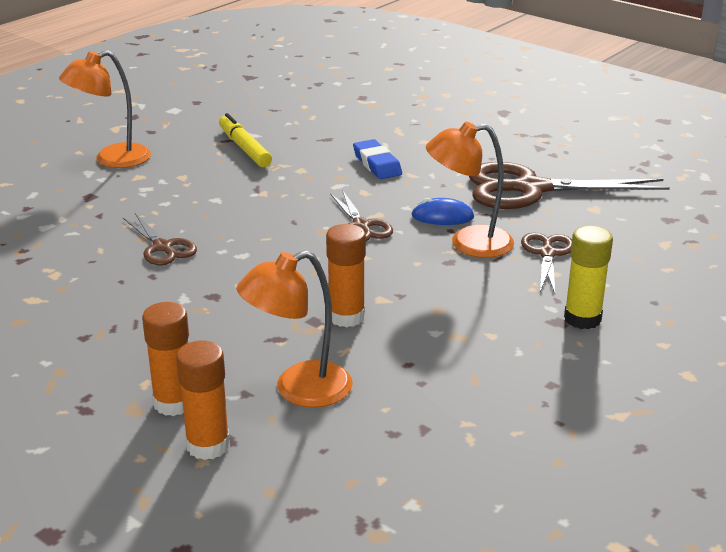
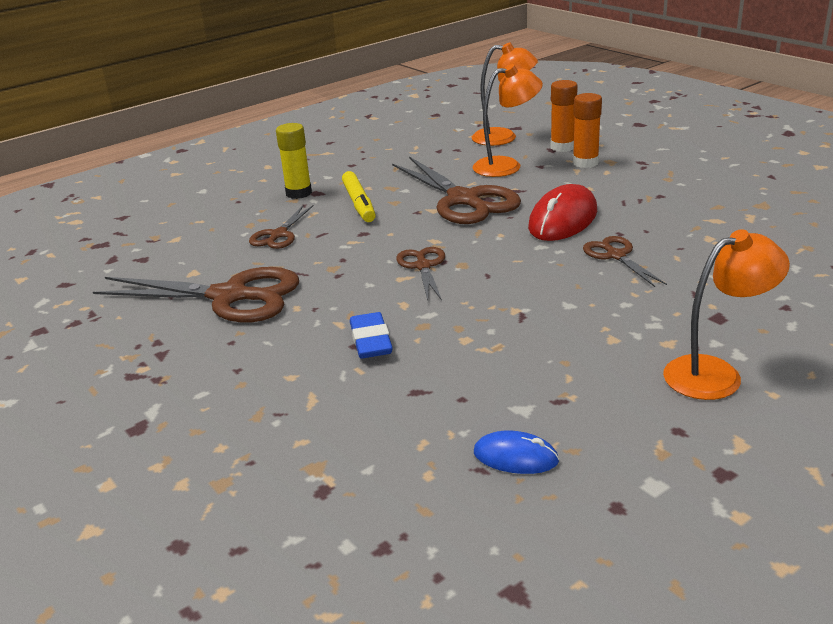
camera: 165 degrees left, 0 degrees up
(215, 291) = (563, 219): none -> red mouse
(244, 148) = (533, 381): yellow marker -> yellow marker (359, 203)
(346, 317) = (463, 200): orange glue stick -> brown scissors
(442, 216) = (341, 271): blue mouse -> blue mouse (515, 457)
(468, 243) = (336, 246): orange lamp -> orange lamp (504, 137)

